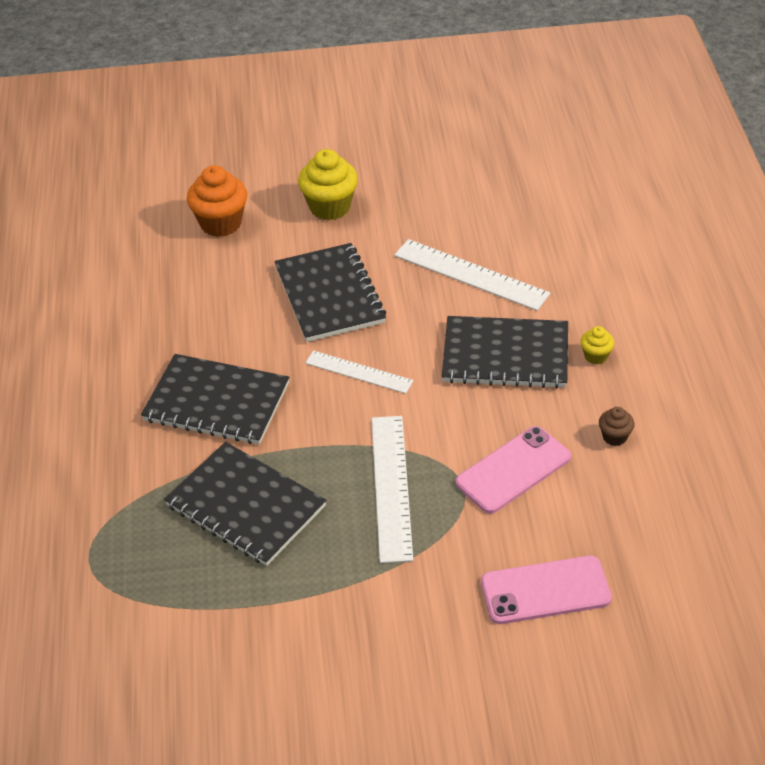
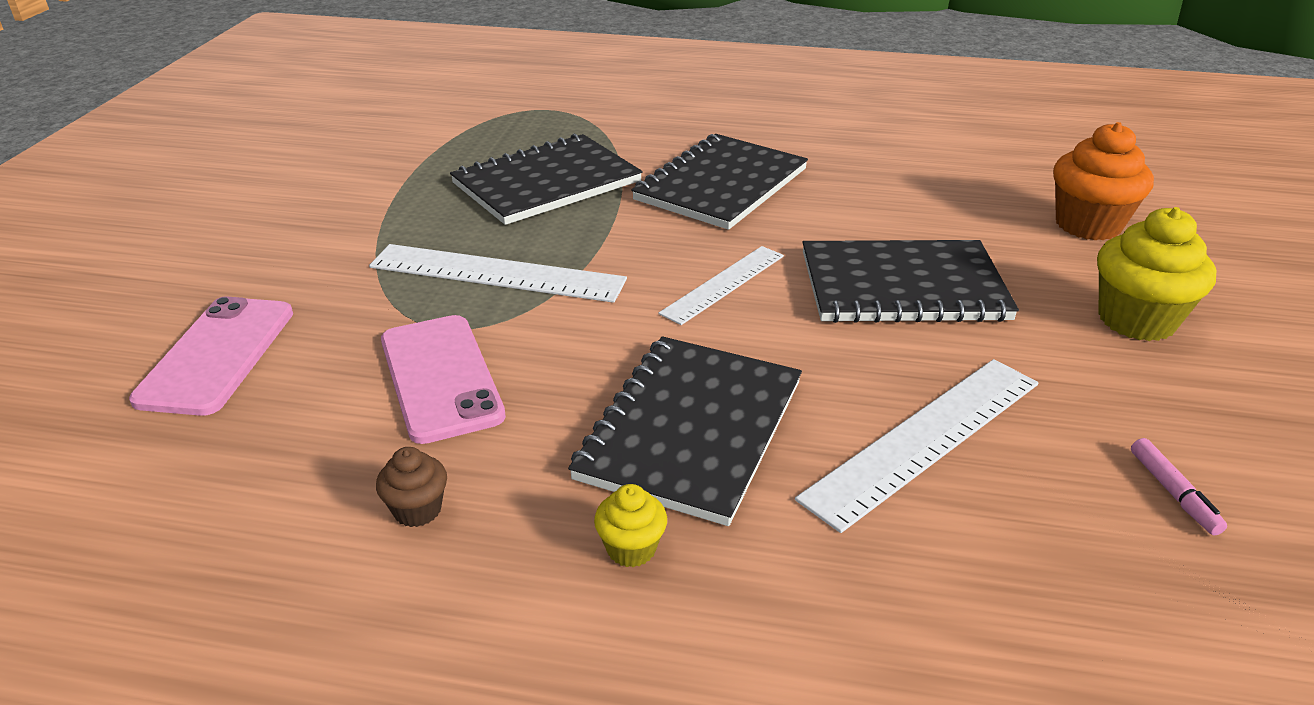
camera: 105 degrees right, 10 degrees down
(471, 201) = (1173, 493): none -> pink marker

